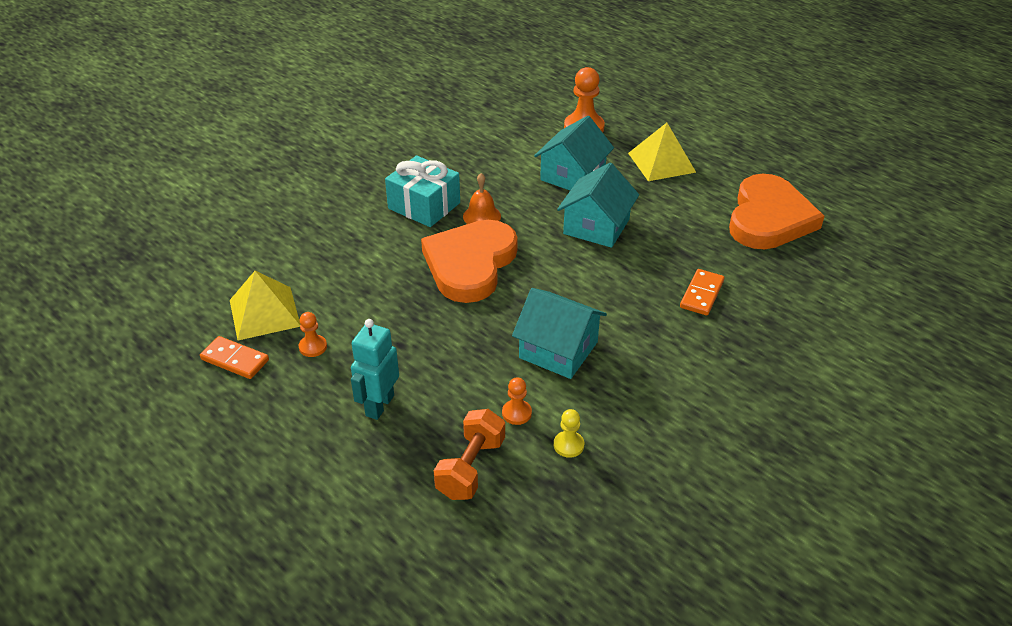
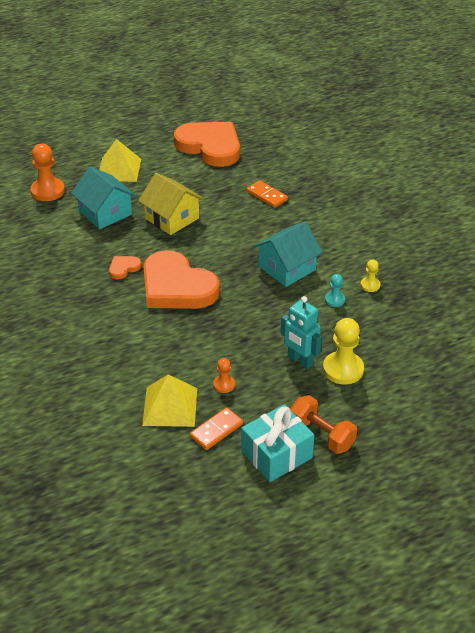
camera: 70 degrees left, 0 degrees up
(377, 453) = (343, 369): none -> yellow pawn
(424, 206) = (90, 295): turquoise gift -> turquoise gift (276, 454)
(471, 468) = (372, 330): orange dumbbell -> orange dumbbell (321, 435)
(482, 216) = (123, 268): orange bell -> orange heart
(516, 413) = (334, 300): orange pawn -> turquoise pawn
(596, 226) = (172, 218): turquoise house -> yellow house

